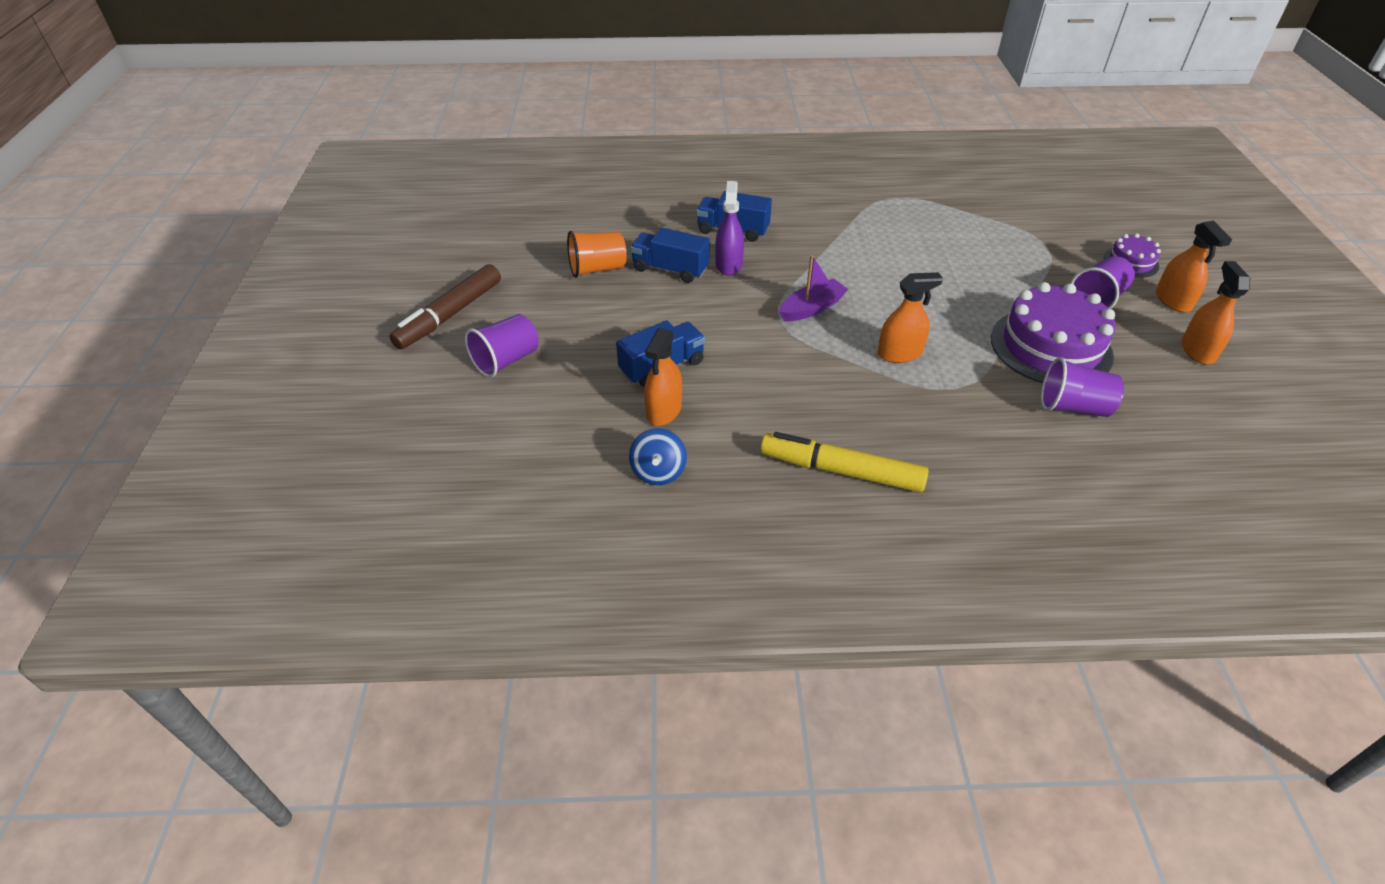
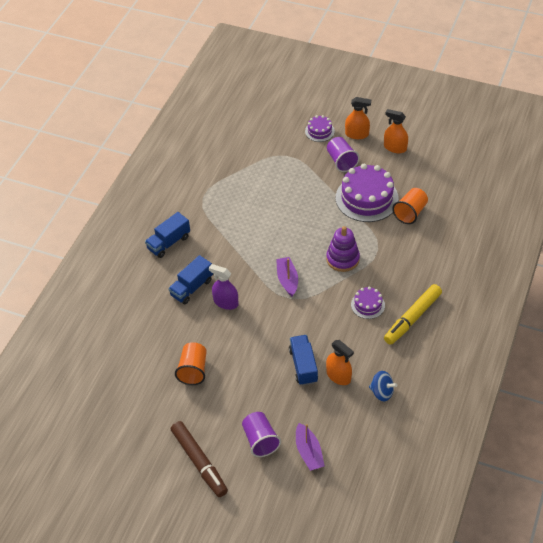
camera: 65 degrees left, 5 degrees up
(504, 415) = (308, 452): none -> purple boat
(670, 269) = (214, 333): blue truck -> blue truck (169, 243)
(828, 407) = (368, 305): none -> purple cake
(899, 353) = (342, 259): orange spray bottle -> purple stacking toy
(1073, 407) = (410, 213): purple cup -> orange cup

